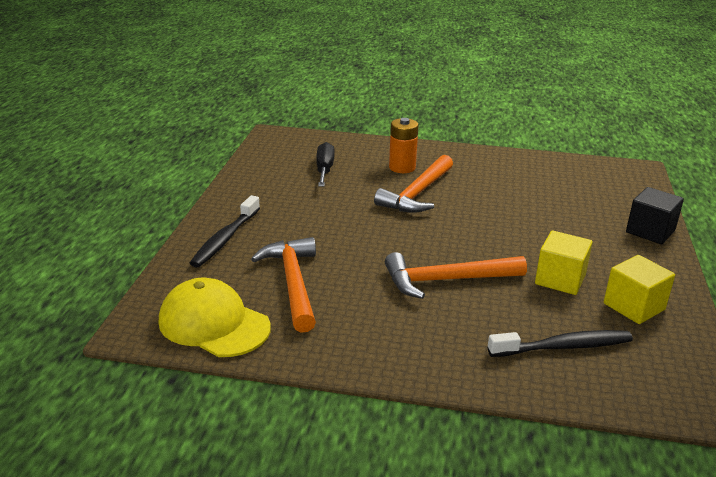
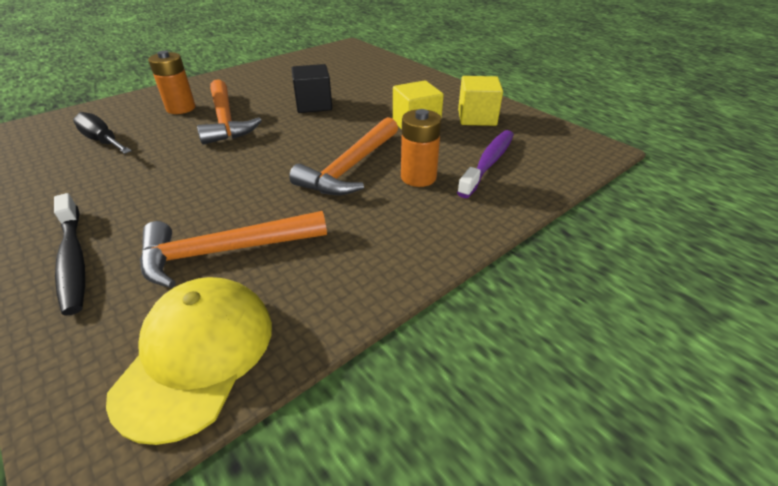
camera: 50 degrees left, 10 degrees up
(214, 324) = (197, 355): yellow cap -> yellow cap turned 120 degrees clockwise
(293, 283) = (225, 252): orange hammer -> orange hammer turned 45 degrees counterclockwise
(483, 319) = (418, 177): none -> orange battery
(564, 347) = (488, 163): black toothbrush -> purple toothbrush
(650, 231) = (412, 74): black cube -> black cube (314, 105)

